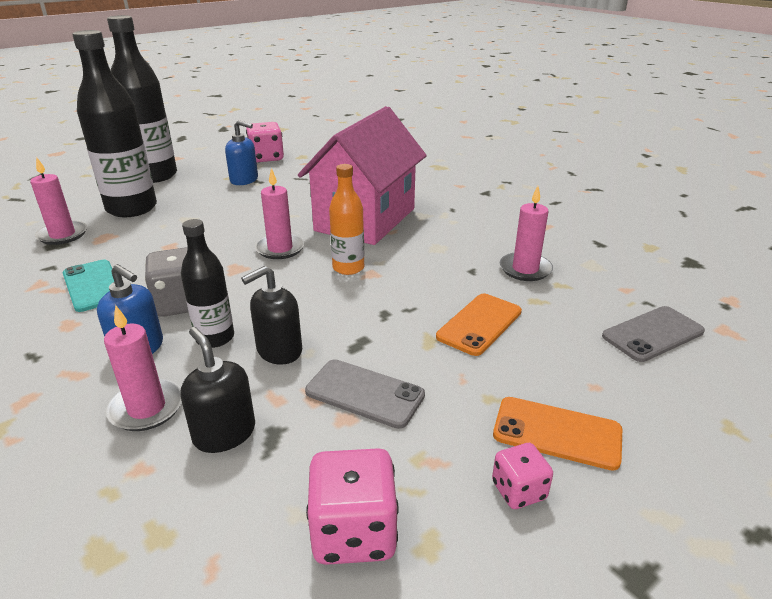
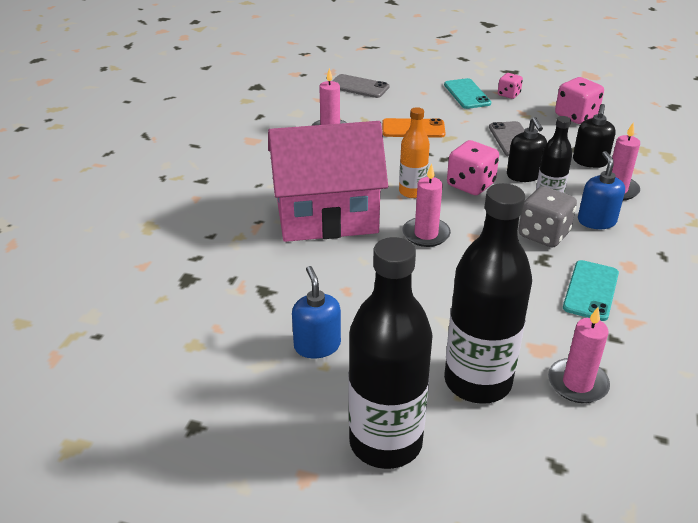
camera: 125 degrees left, 5 degrees up
(266, 158) = (227, 374): pink dice -> pink dice (470, 185)
(279, 350) = (524, 175): black soap dispenser -> black soap dispenser turned 60 degrees clockwise
(557, 433) = (467, 94): orange phone -> turquoise phone

